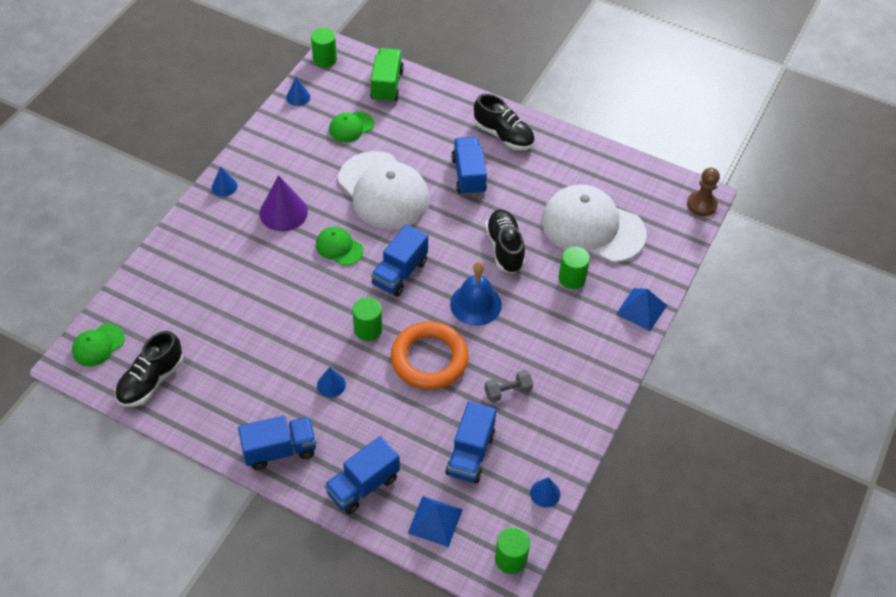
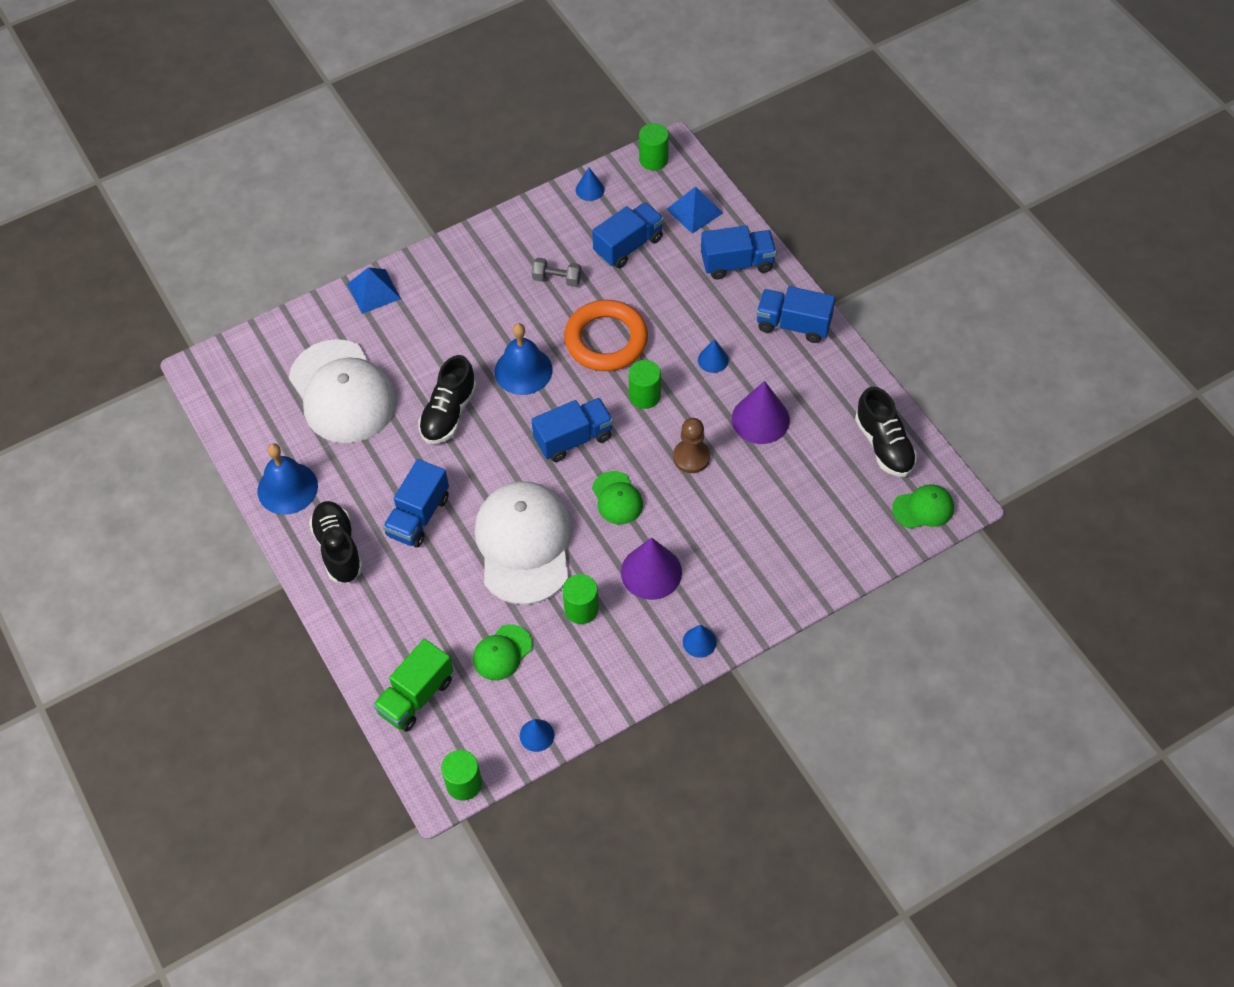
camera: 145 degrees left, 5 degrees up
(151, 381) = (884, 445): black shoe -> black shoe turned 90 degrees clockwise
(264, 354) = (760, 419): none -> purple cone
(351, 127) = (502, 652): green cap -> green cap turned 135 degrees clockwise
(569, 153) = (287, 488): none -> blue bell
(572, 278) = (410, 351): green cylinder -> green cylinder (581, 609)
(701, 204) = (212, 362): brown pawn -> brown pawn (691, 457)

